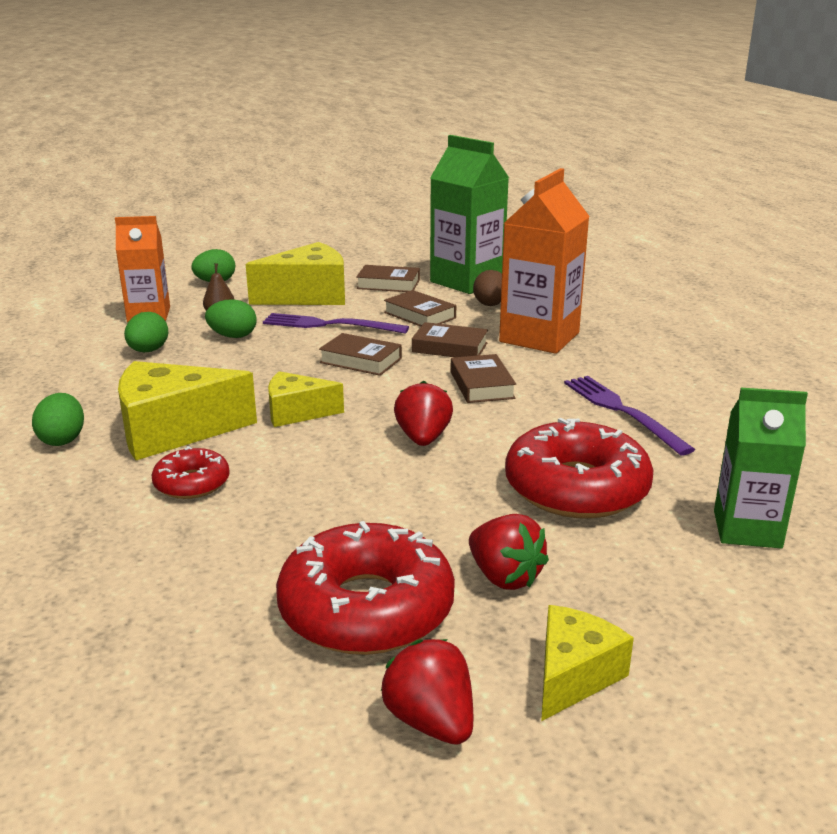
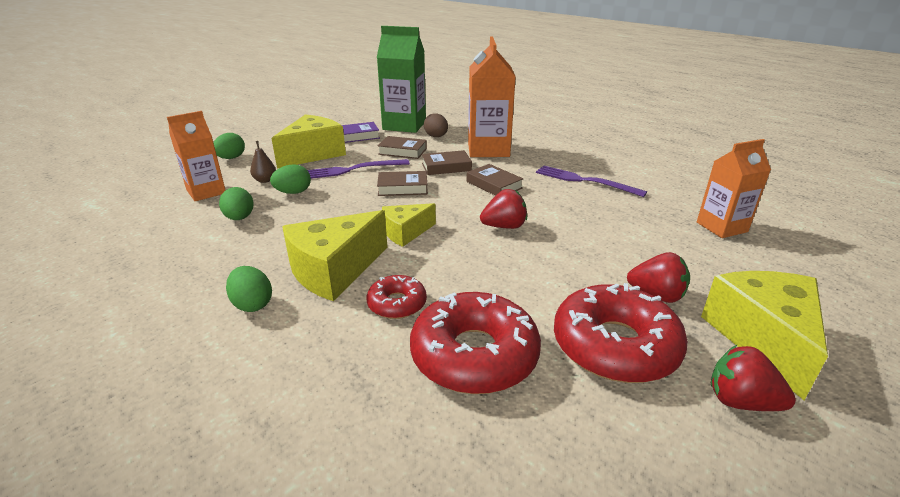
camera: 30 degrees left, 5 degrees up
(388, 284) = (357, 136): brown book -> purple book
(423, 438) = (504, 226): red strawberry -> red strawberry turned 105 degrees clockwise
(573, 676) = (763, 339): yellow cheese -> yellow cheese, size x1.69
(576, 488) = (620, 230): red donut -> red donut (474, 355)
(747, 529) = (721, 227): green carton -> orange carton

